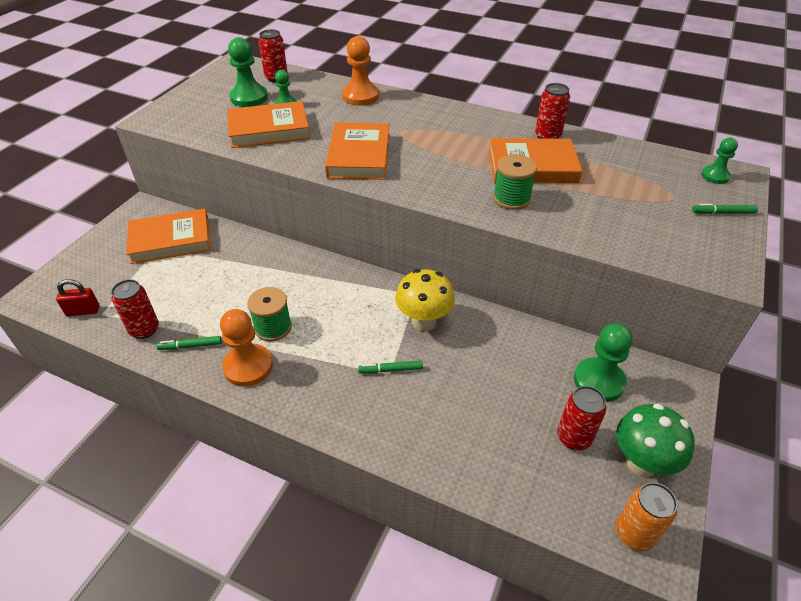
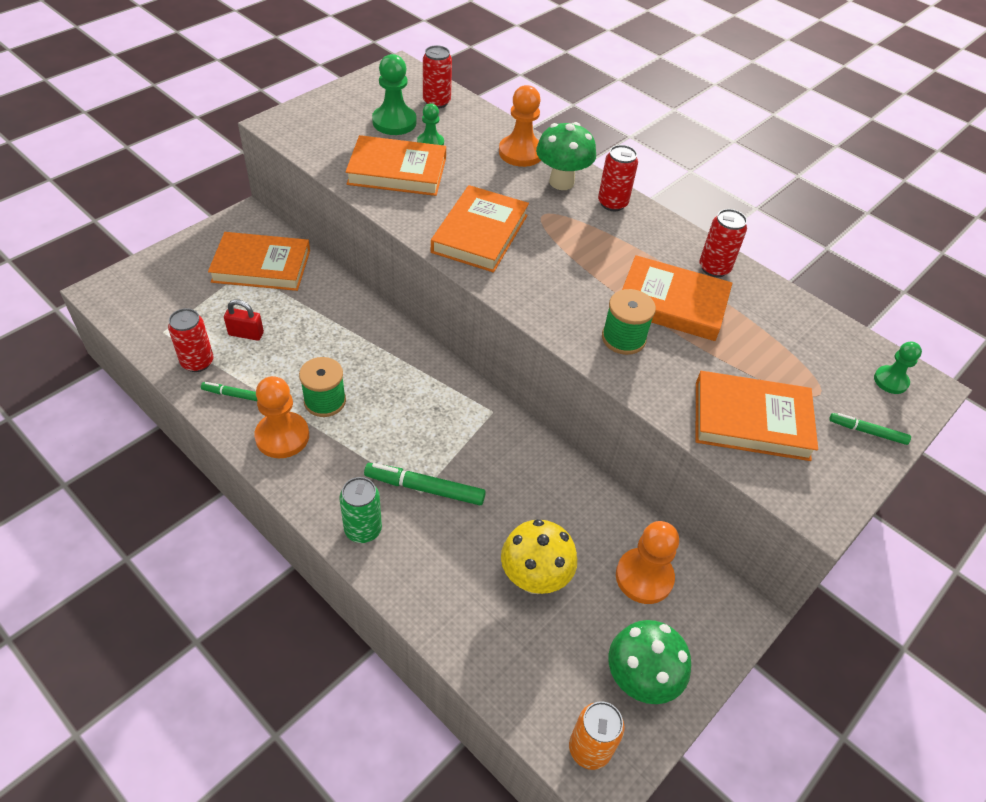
camera: 15 degrees right, 5 degrees up
(83, 311) = (146, 323): red padlock -> red padlock (246, 334)
(354, 420) = (363, 530): none -> green can
(390, 370) = (424, 488): green marker -> green marker, size x1.70
(402, 108) = (561, 182): none -> green mushroom
(423, 322) = (485, 446): yellow mushroom -> yellow mushroom (534, 579)
(573, 437) = (581, 628): red can -> red can (612, 203)
(599, 381) = (644, 577): green pawn -> orange pawn
(639, 228) = (751, 420): none -> orange book

